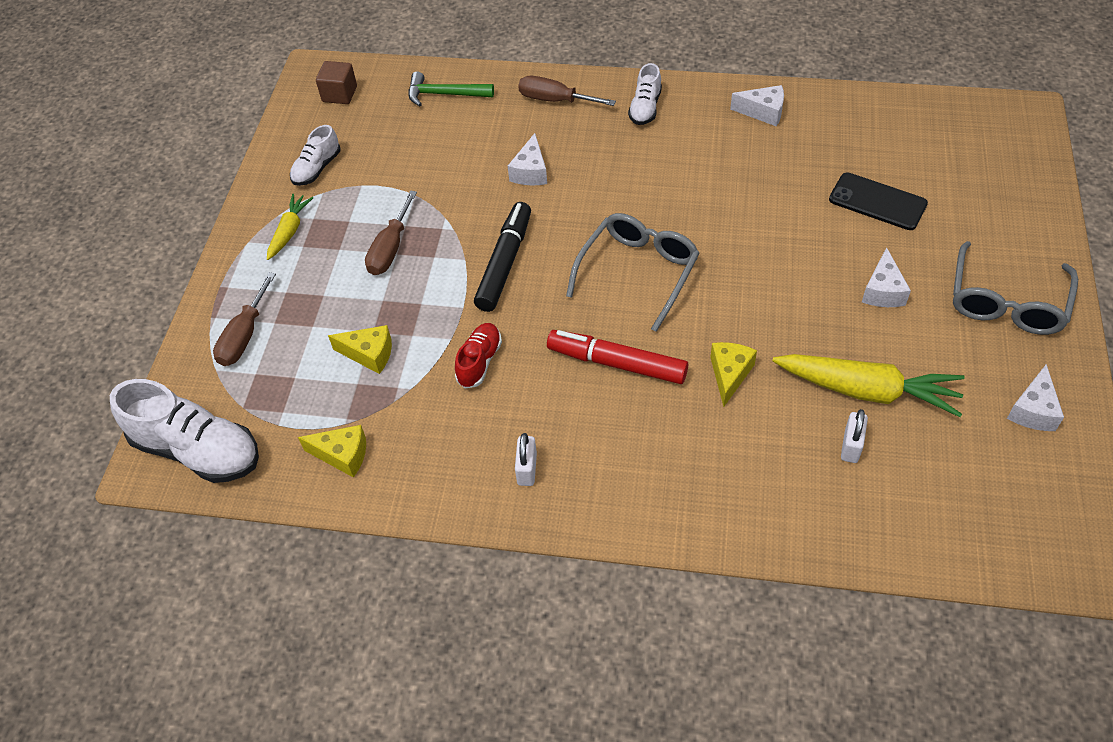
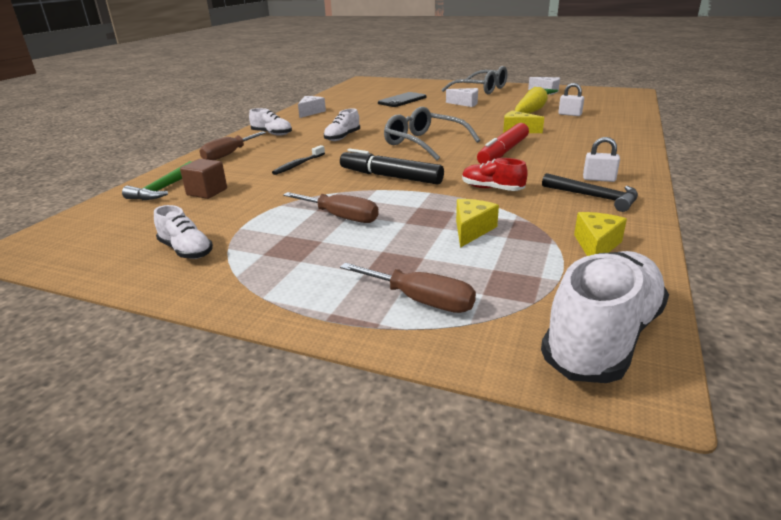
camera: 80 degrees left, 25 degrees down
(289, 231) = (270, 268): yellow carrot -> none
(339, 94) = (83, 235): brown cube -> brown cube (207, 192)
(465, 461) = (594, 197): none -> black hammer
(530, 172) = (298, 165): white cheese -> black toothbrush
(645, 182) = (342, 137): none -> white shoe

